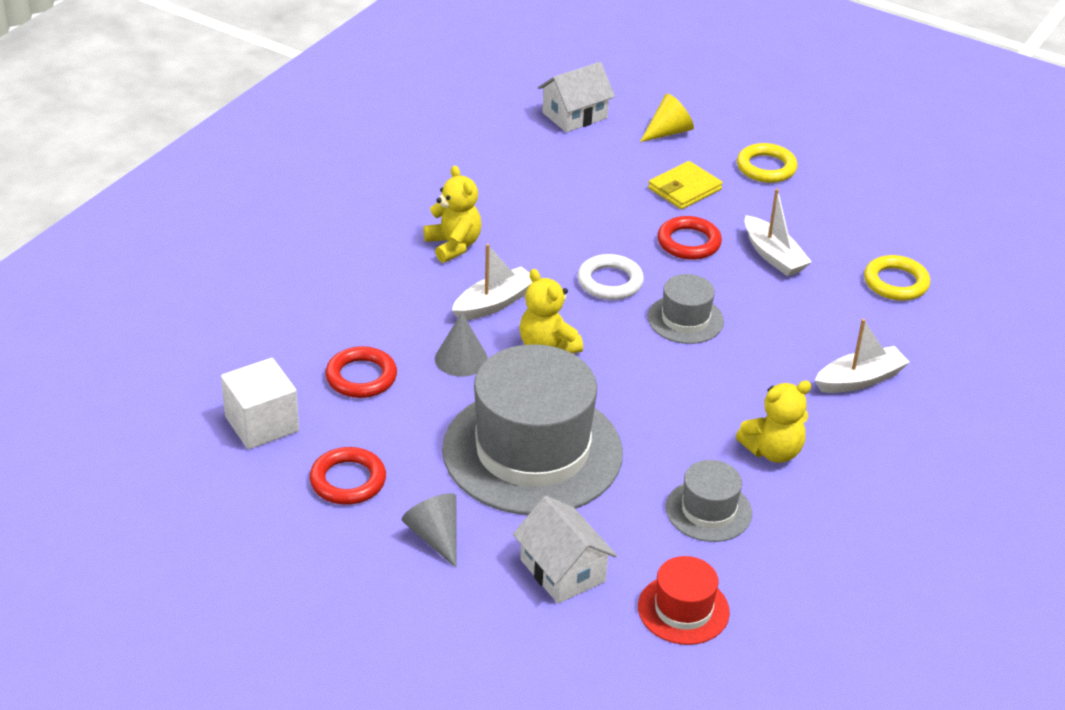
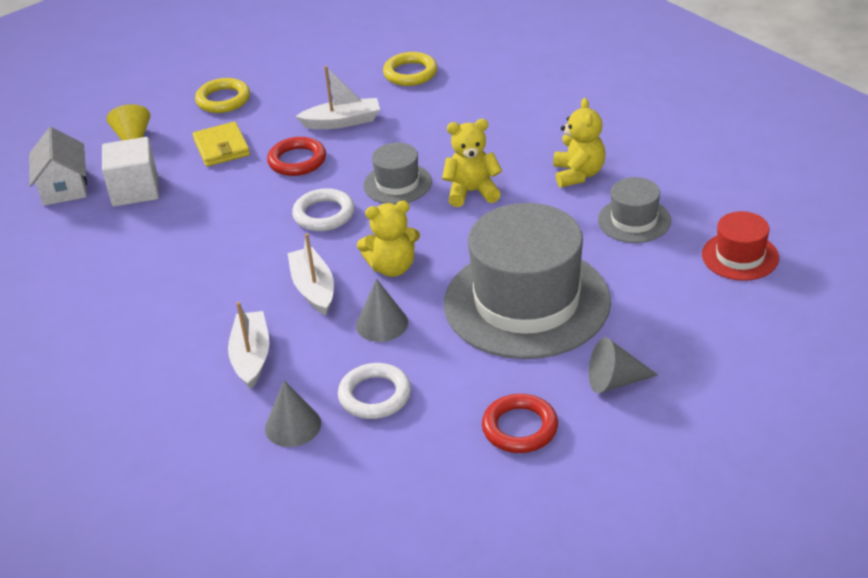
camera: 65 degrees left, 0 degrees up
(262, 424) = (411, 479): white cube -> white cube (135, 190)
(307, 337) = (293, 426): none -> grey cone
(361, 377) = (375, 395): red ring -> white ring
(453, 245) = (211, 300): yellow teddy bear -> yellow teddy bear (472, 192)
(562, 570) = (679, 312): white house -> none
(860, 380) = (514, 115): white boat -> white boat (251, 357)

